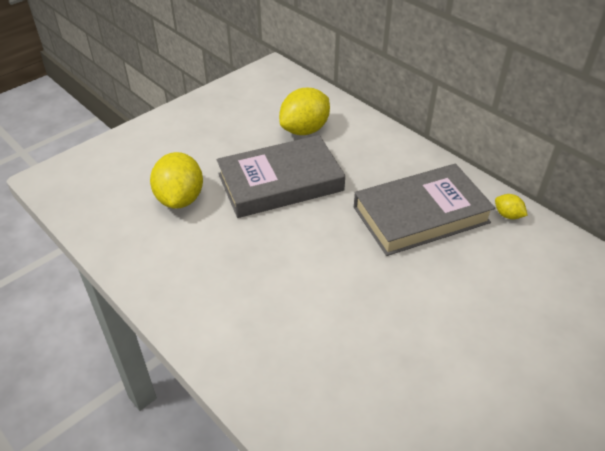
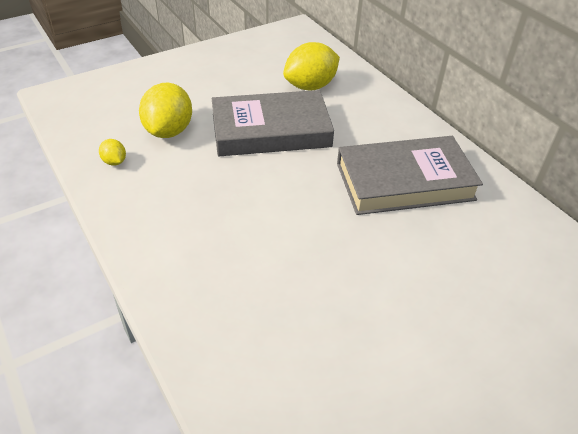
camera: 10 degrees right, 0 degrees up
(507, 215) = (497, 196): yellow lemon -> yellow lemon (114, 162)

